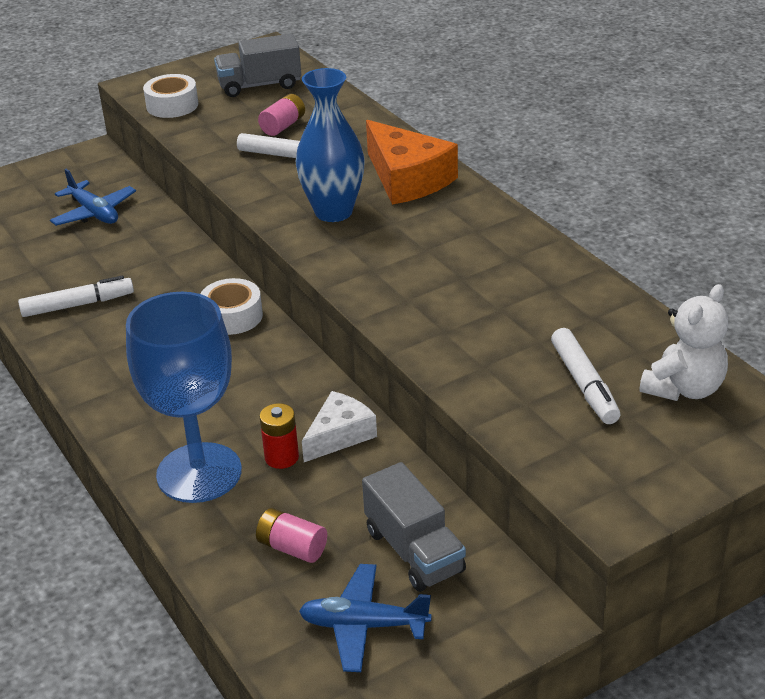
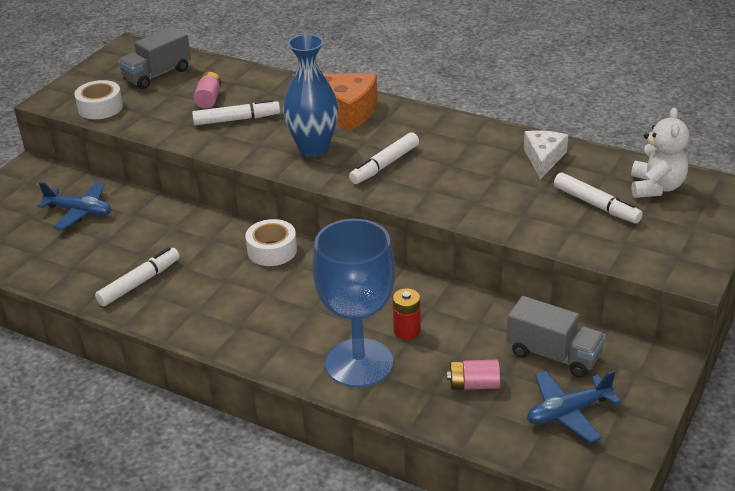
camera: 30 degrees left, 0 degrees up
(340, 435) = (432, 302): white cheese -> white cheese (543, 158)
(389, 255) = (384, 165): none -> white marker

